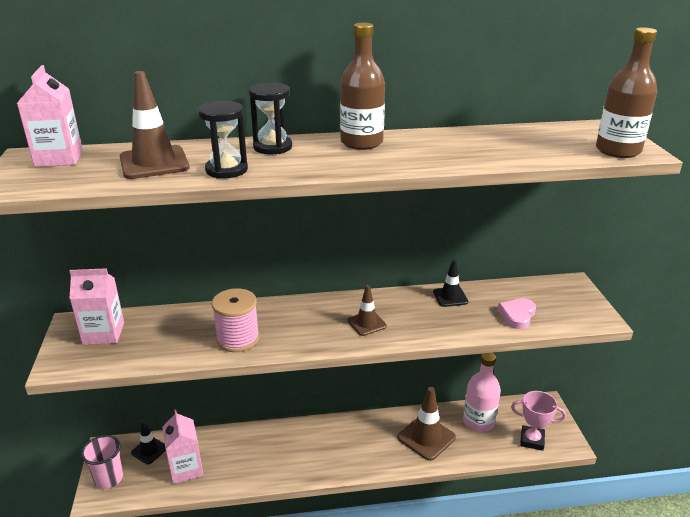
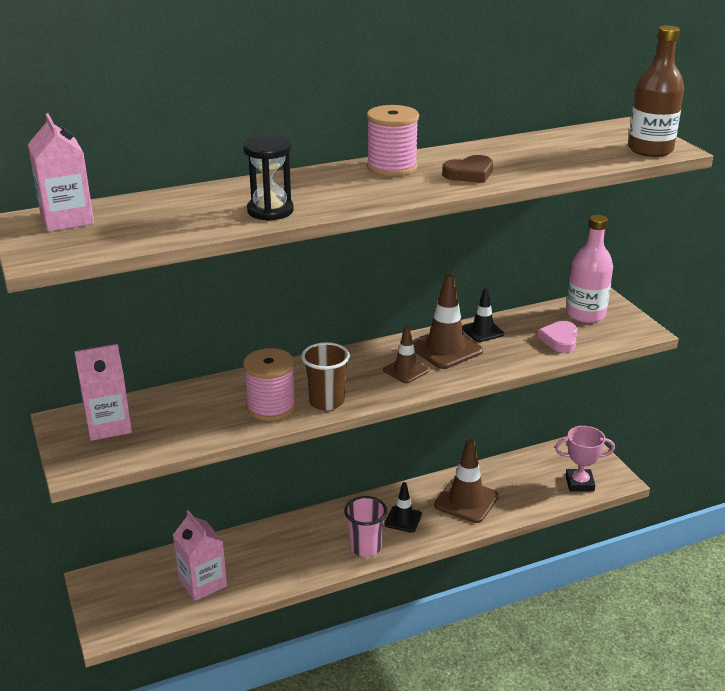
camera: 15 degrees left, 0 degrees up
(109, 478) = (112, 611): pink cup -> pink cup (365, 547)
(149, 450) = (147, 572): black traffic cone -> black traffic cone (403, 519)
(154, 163) = (183, 212): brown traffic cone -> brown traffic cone (445, 349)
(272, 147) = (300, 182): black hourglass -> none
(285, 341) = (326, 401): none -> brown cup
(361, 142) = (392, 167): brown bottle -> pink spool
(428, 155) = (469, 174): none -> brown heart
(478, 421) = (517, 475): pink bottle -> pink bottle (585, 314)

